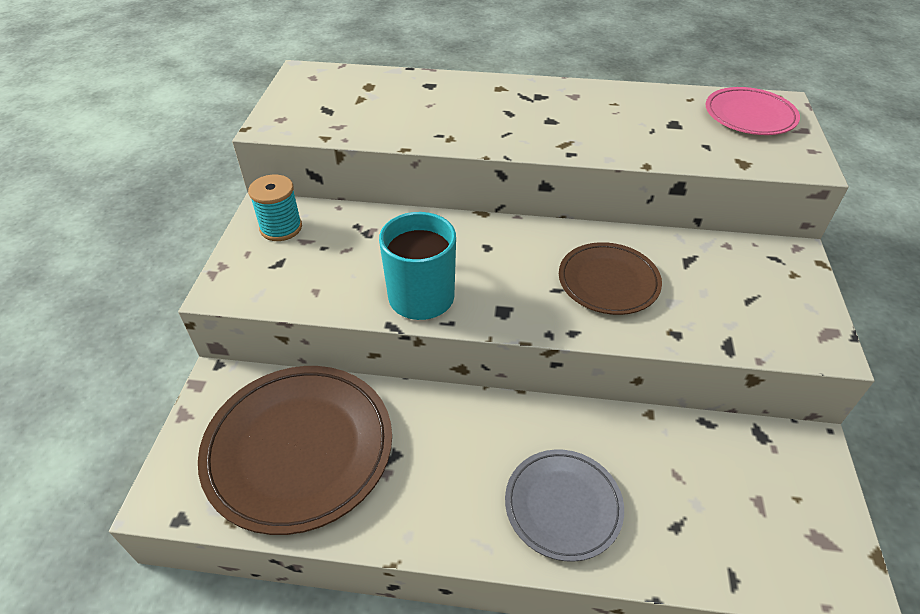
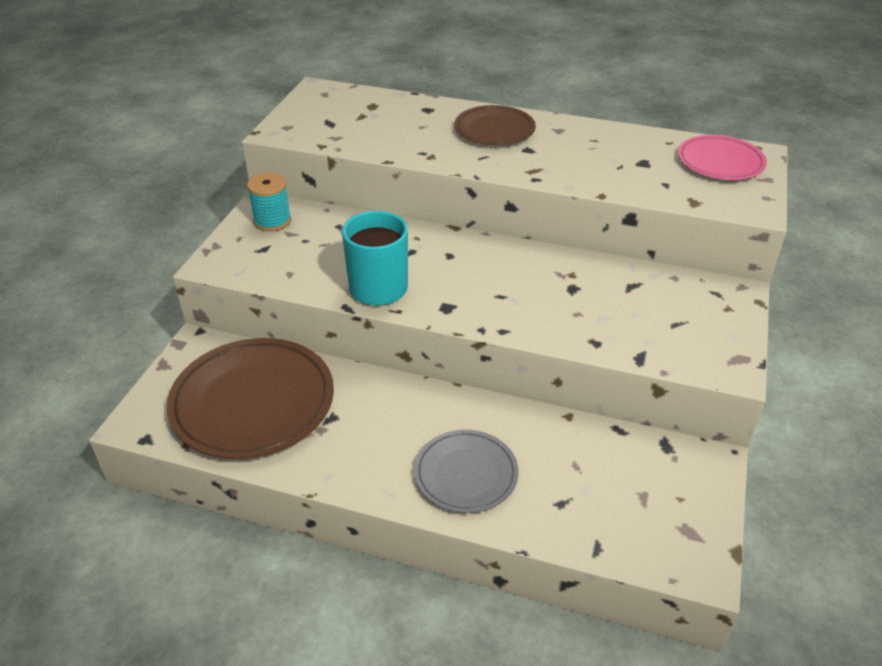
camera: 10 degrees right, 5 degrees down
(608, 282) = (550, 295): brown plate -> brown plate (494, 130)

